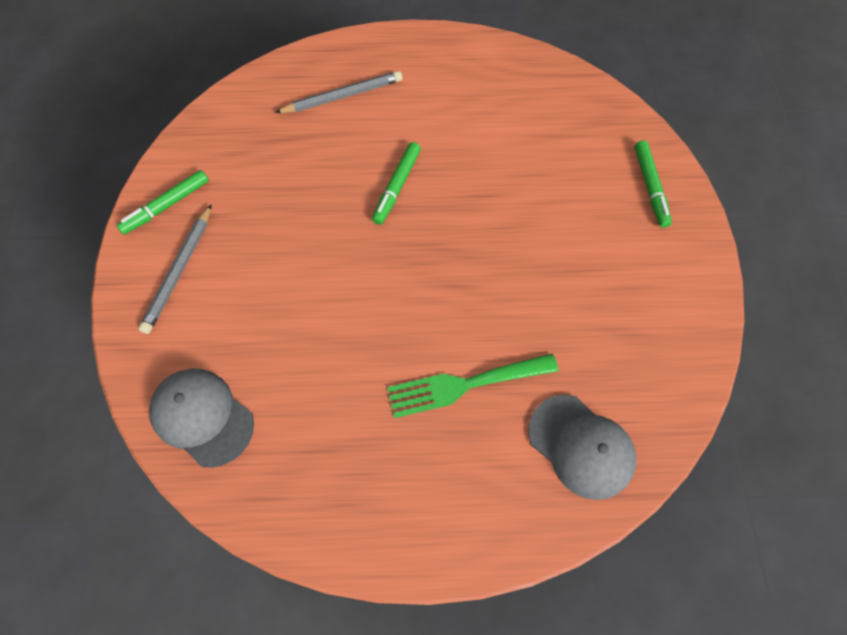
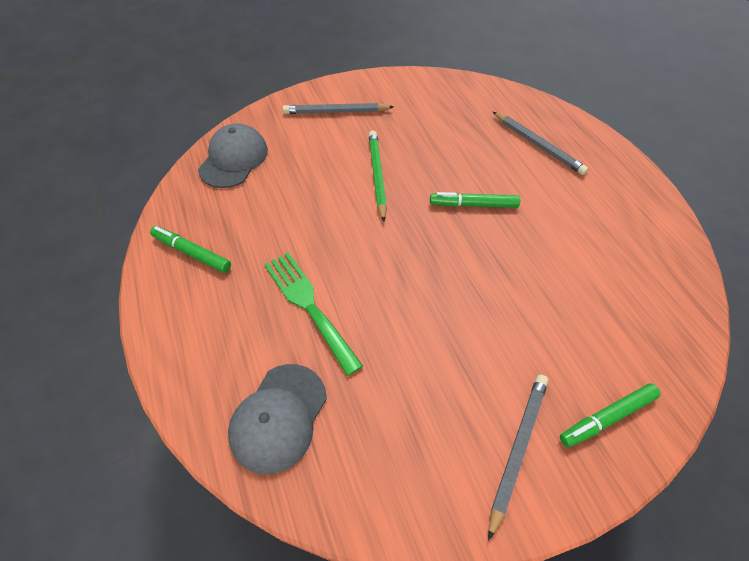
camera: 70 degrees right, 10 degrees down
(166, 206) = (382, 89): green marker -> green marker (192, 253)
(312, 261) = (377, 175): none -> green pencil
(659, 260) = (518, 448): none -> grey pencil

